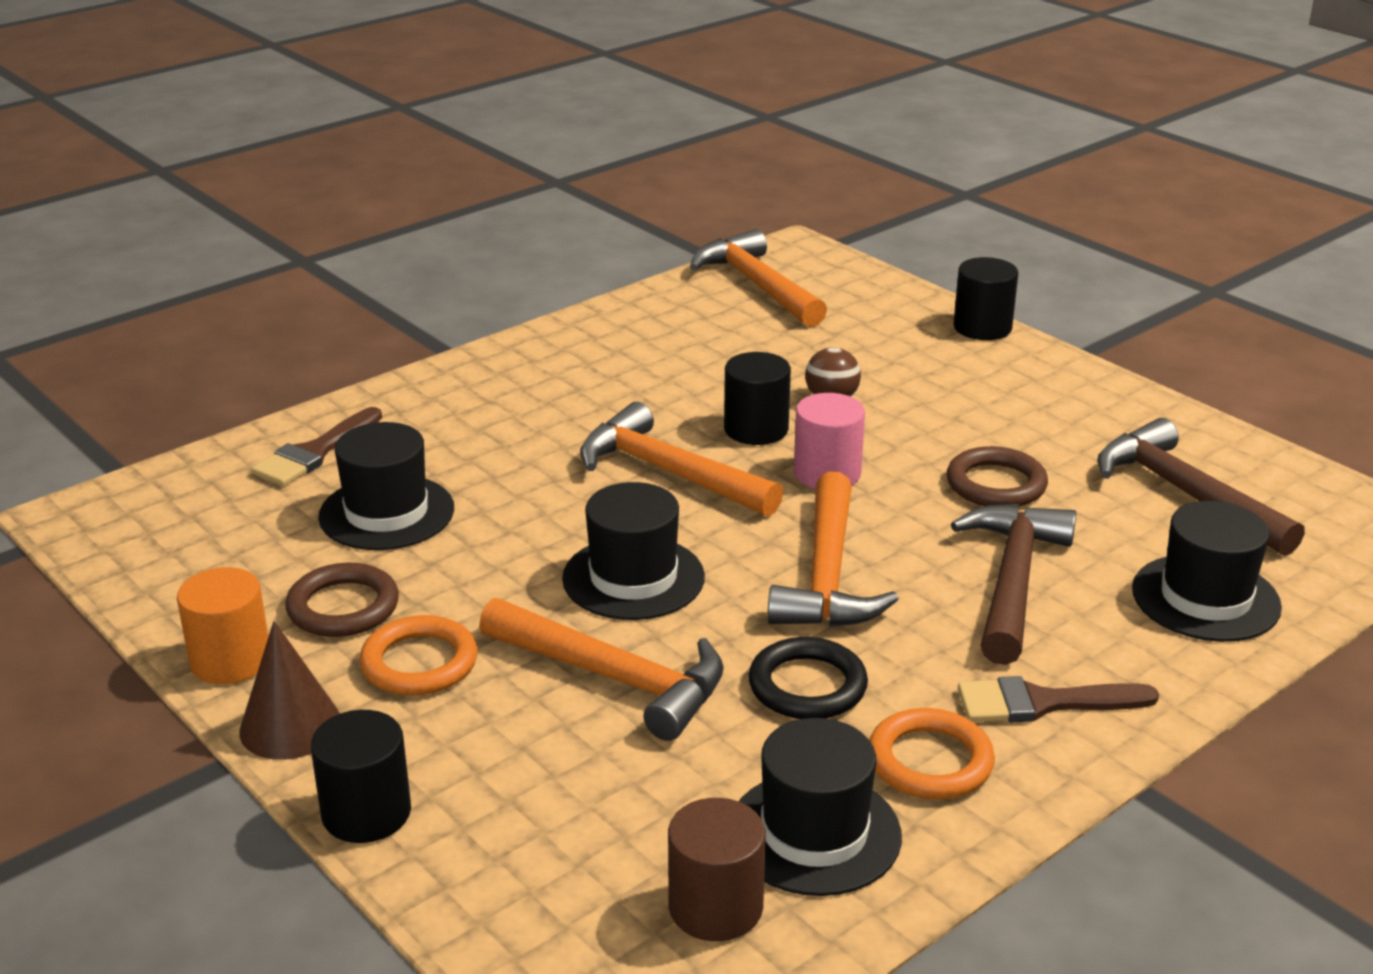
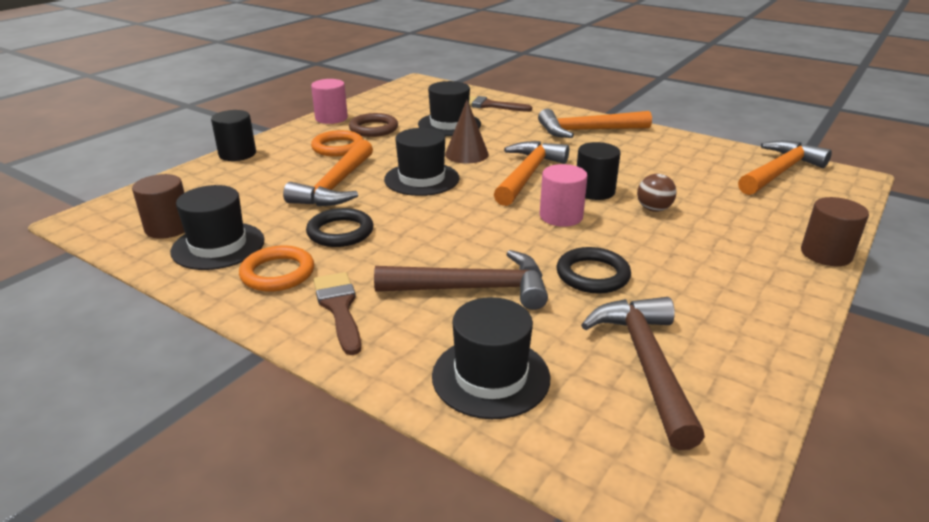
camera: 75 degrees right, 0 degrees up
(230, 660) = (331, 118): orange cylinder -> pink cylinder
(290, 726) = (291, 134): brown cone -> brown cone (466, 154)
(827, 575) = (448, 227): orange hammer -> orange hammer (587, 131)
(982, 327) = (826, 254): black cylinder -> brown cylinder
(996, 484) = (592, 275): brown ring -> black ring
(1185, 494) = (645, 363): brown hammer -> brown hammer turned 45 degrees counterclockwise

